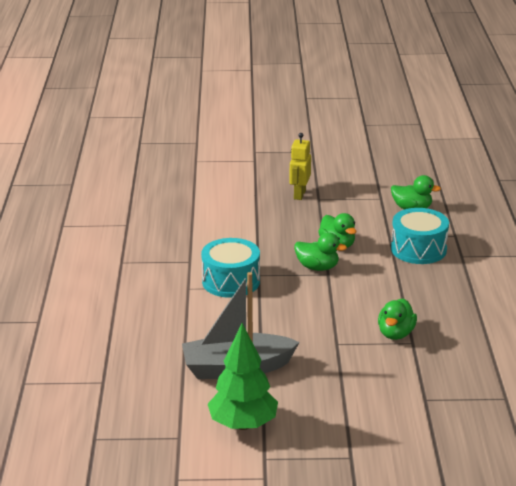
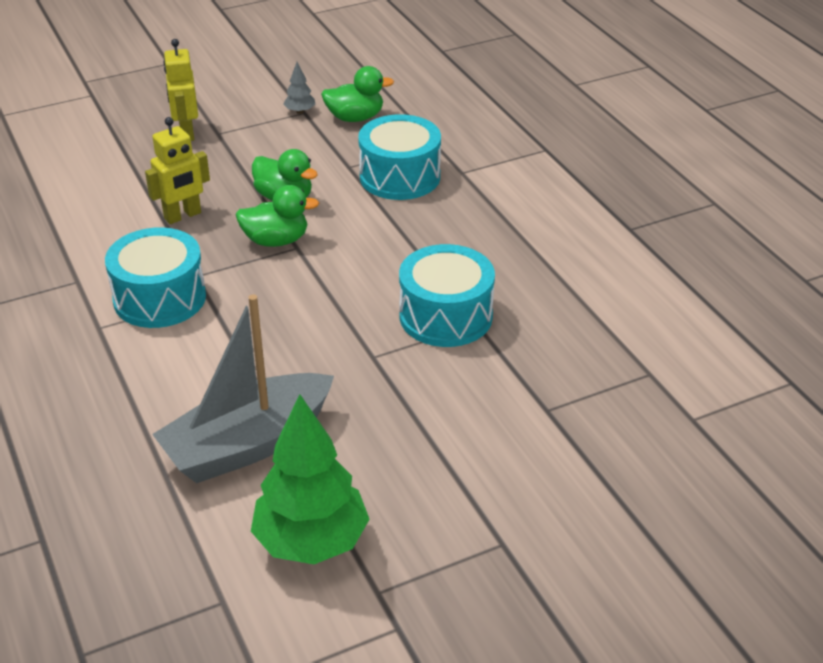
camera: 25 degrees left, 10 degrees up
(270, 241) = (183, 216): none -> yellow robot
(378, 197) = (300, 111): none -> grey tree
(395, 334) = (445, 316): green duck -> turquoise drum

